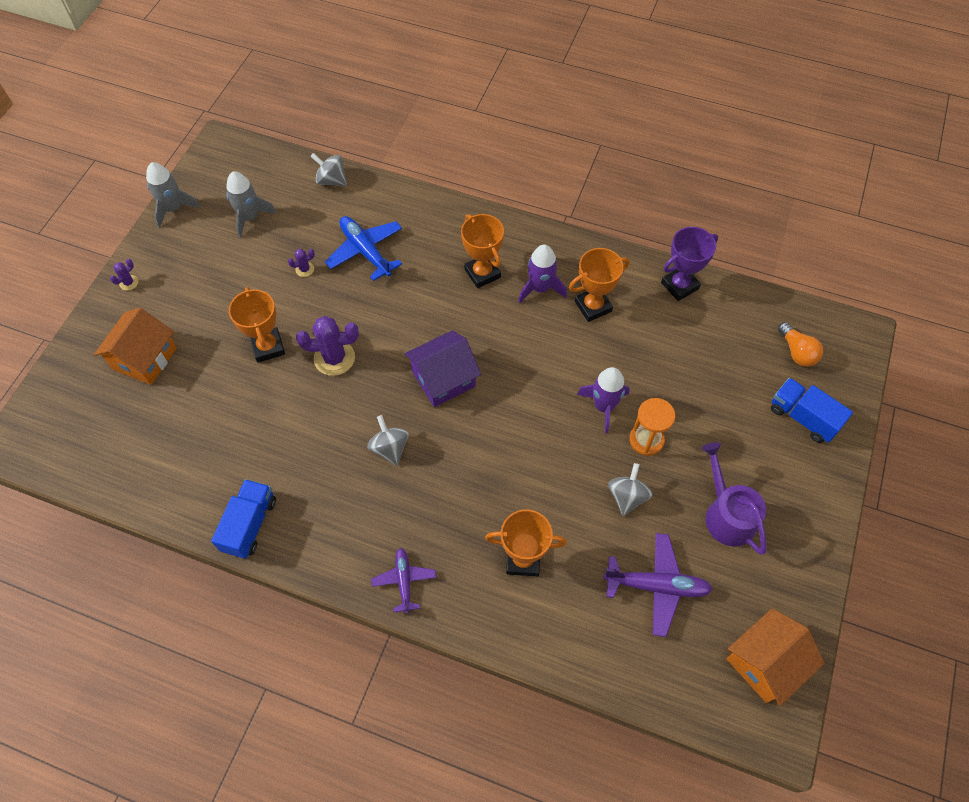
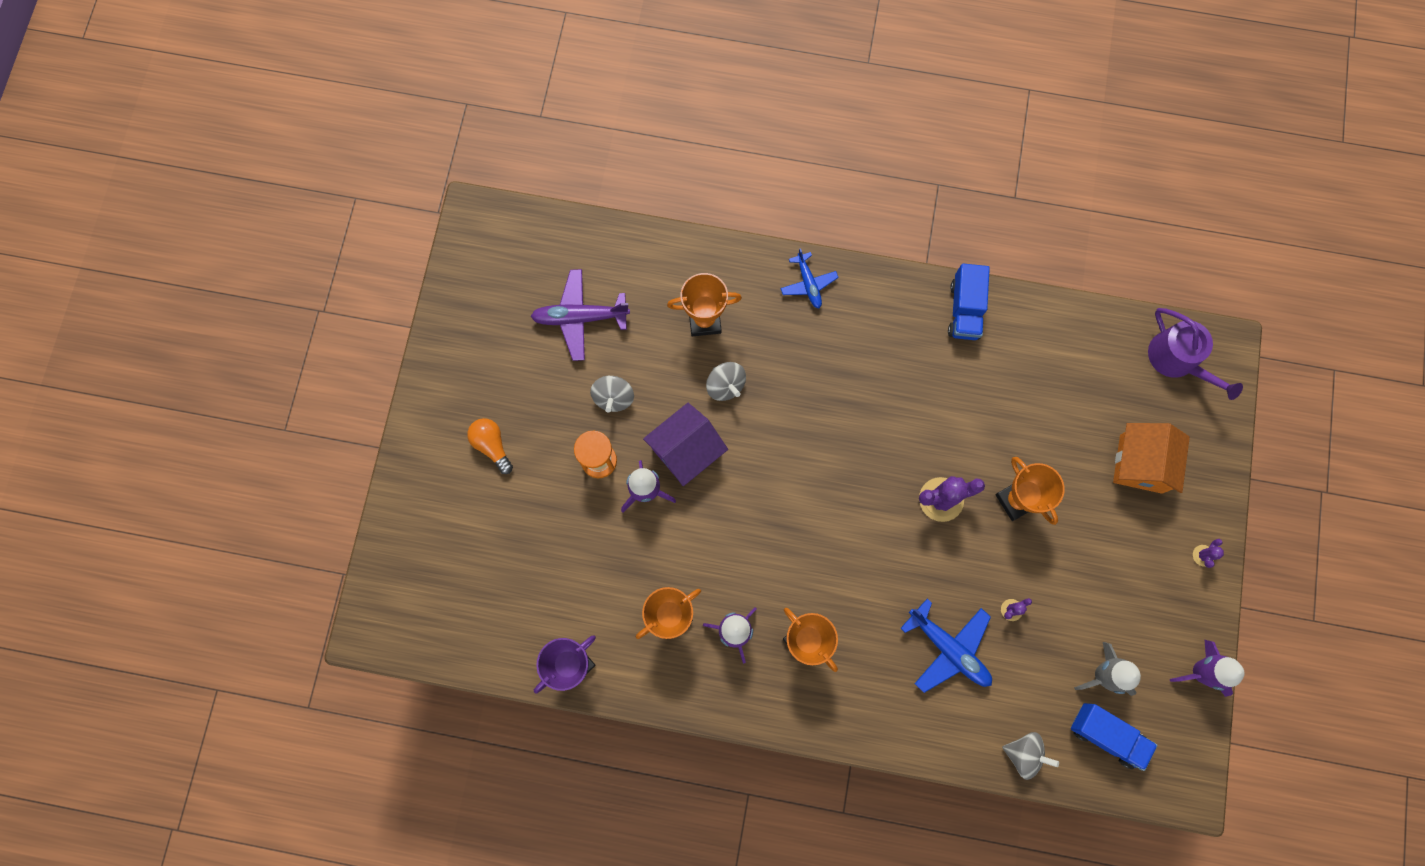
camera: 170 degrees right, 15 degrees up
(173, 208) = (1200, 672): grey rocket -> purple rocket
(390, 448) = (854, 408): grey spinning top -> grey spinning top (725, 385)
(404, 581) = (808, 284): purple plane -> blue plane
(444, 379) = (818, 494): purple house -> purple house (686, 450)
(727, 515) = (516, 396): purple watering can -> purple watering can (1177, 360)
(765, 663) = (483, 268): orange house -> none
(797, 352) = (440, 595): orange light bulb -> orange light bulb (492, 445)
(803, 417) = (437, 514): blue truck -> blue truck (1106, 735)

